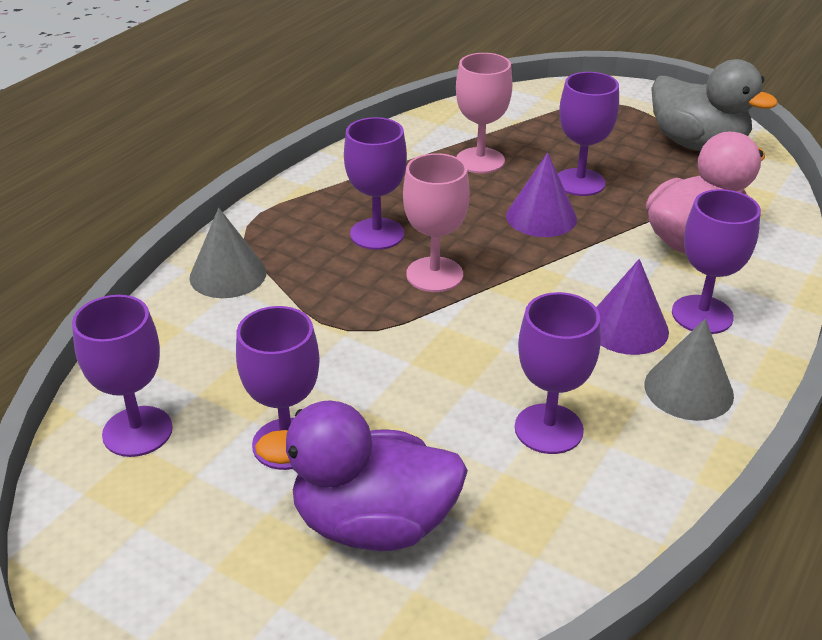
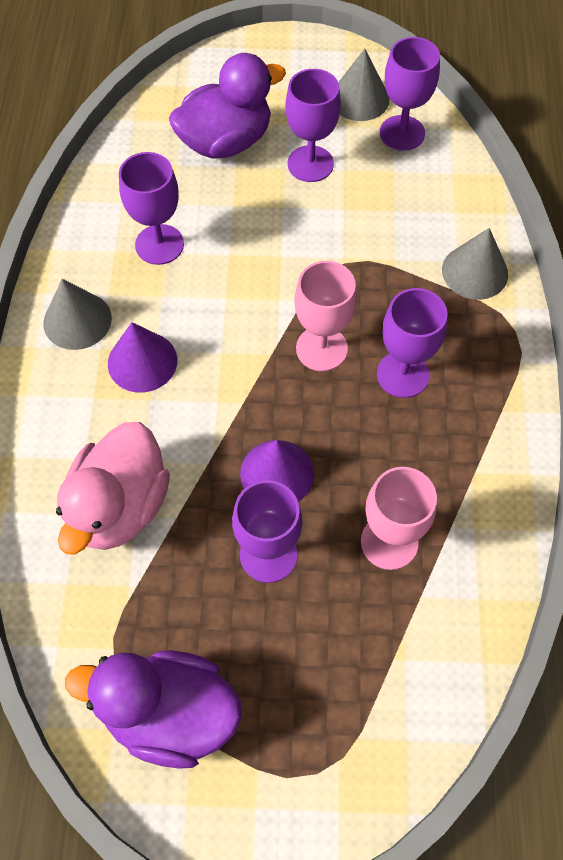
camera: 150 degrees right, 25 degrees up
(136, 502) = (359, 98): none -> grey cone
(697, 144) = (170, 713): grey duck -> purple duck
(702, 315) = (87, 405): purple goblet -> none

